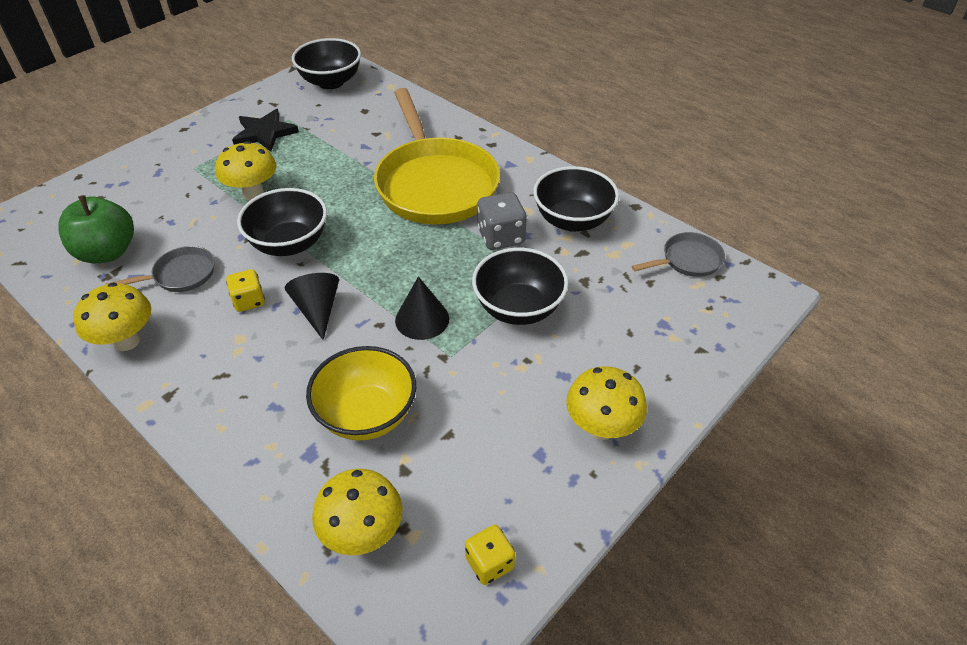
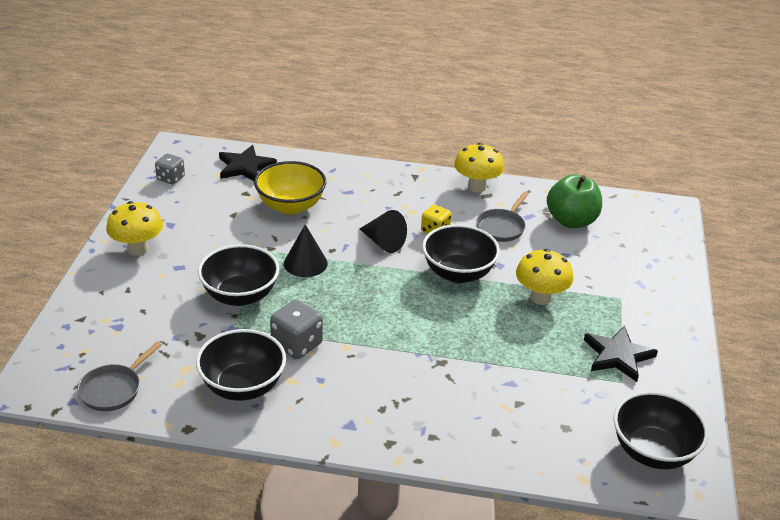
camera: 145 degrees right, 10 degrees down
(363, 534) = (245, 167): yellow mushroom -> black star
(435, 184) = (401, 370): yellow pan -> none
(489, 563) = (171, 178): yellow dice -> grey dice

